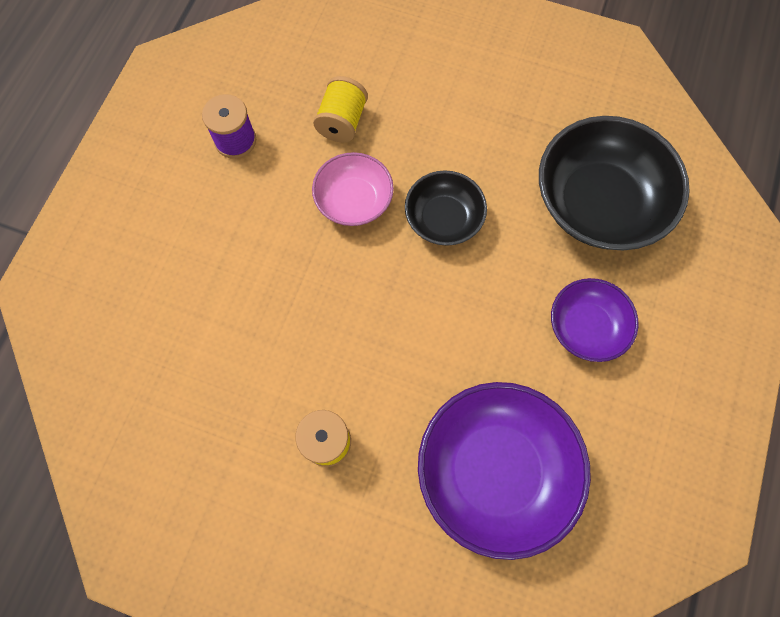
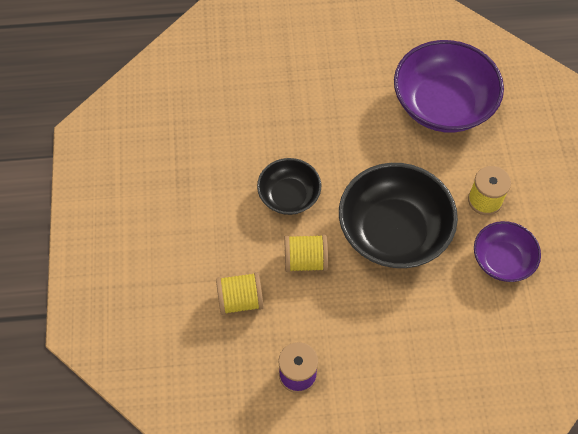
camera: 115 degrees left, 10 degrees down
(354, 200) = (305, 260): pink bowl -> yellow spool
(586, 327) = (323, 86): purple bowl -> purple bowl (502, 260)
(598, 203) = (227, 107): black bowl -> black bowl (393, 231)

